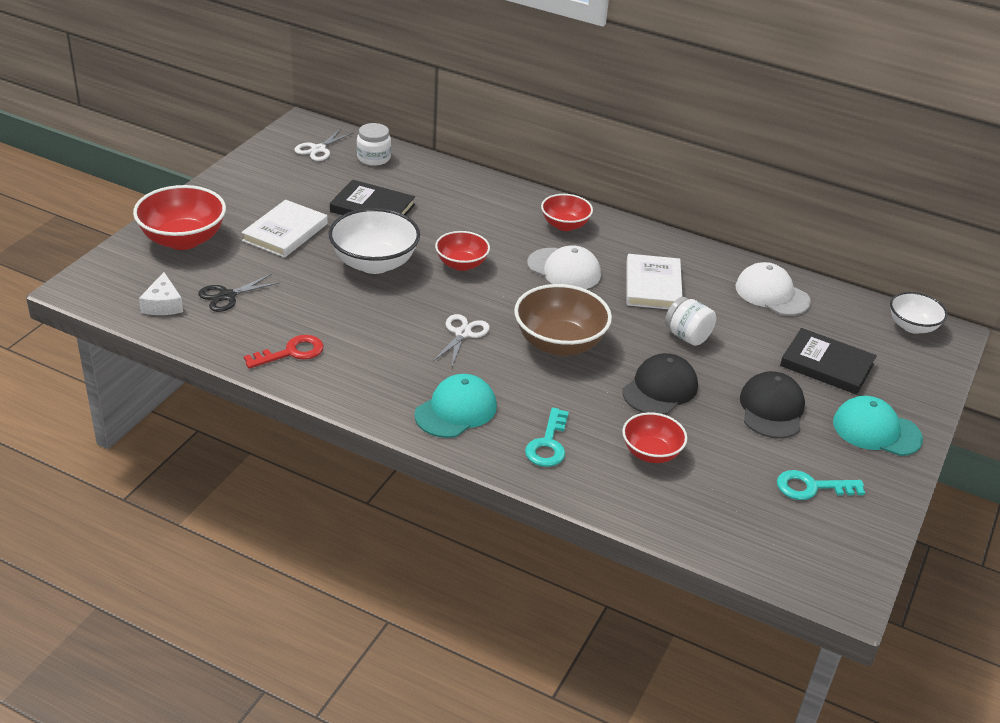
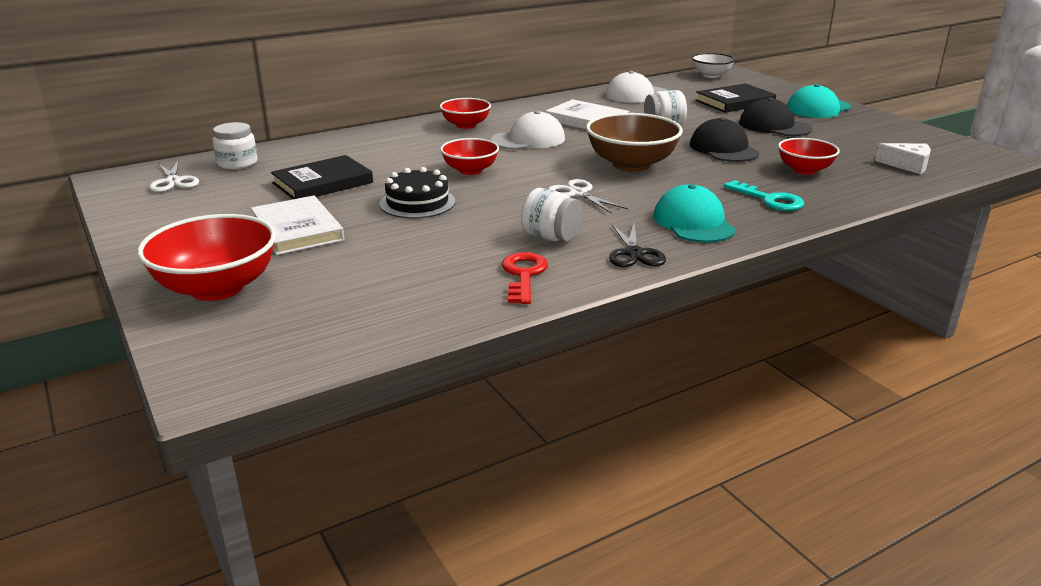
camera: 55 degrees left, 10 degrees down
(163, 304) = (335, 330): white cheese -> white cheese (907, 165)
(227, 296) = (372, 287): black scissors -> black scissors (634, 253)
(364, 345) = (550, 237): none -> white jar
(374, 263) = (417, 203): white bowl -> black cake
(811, 487) = (872, 137): turquoise key -> none

